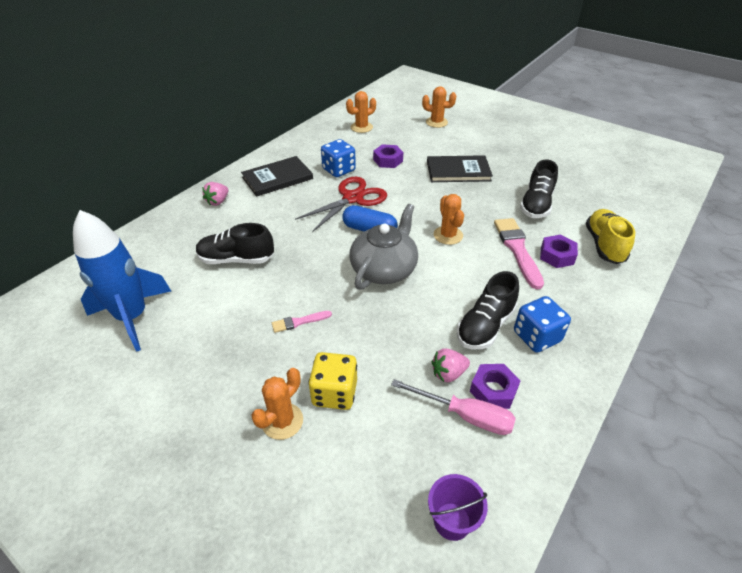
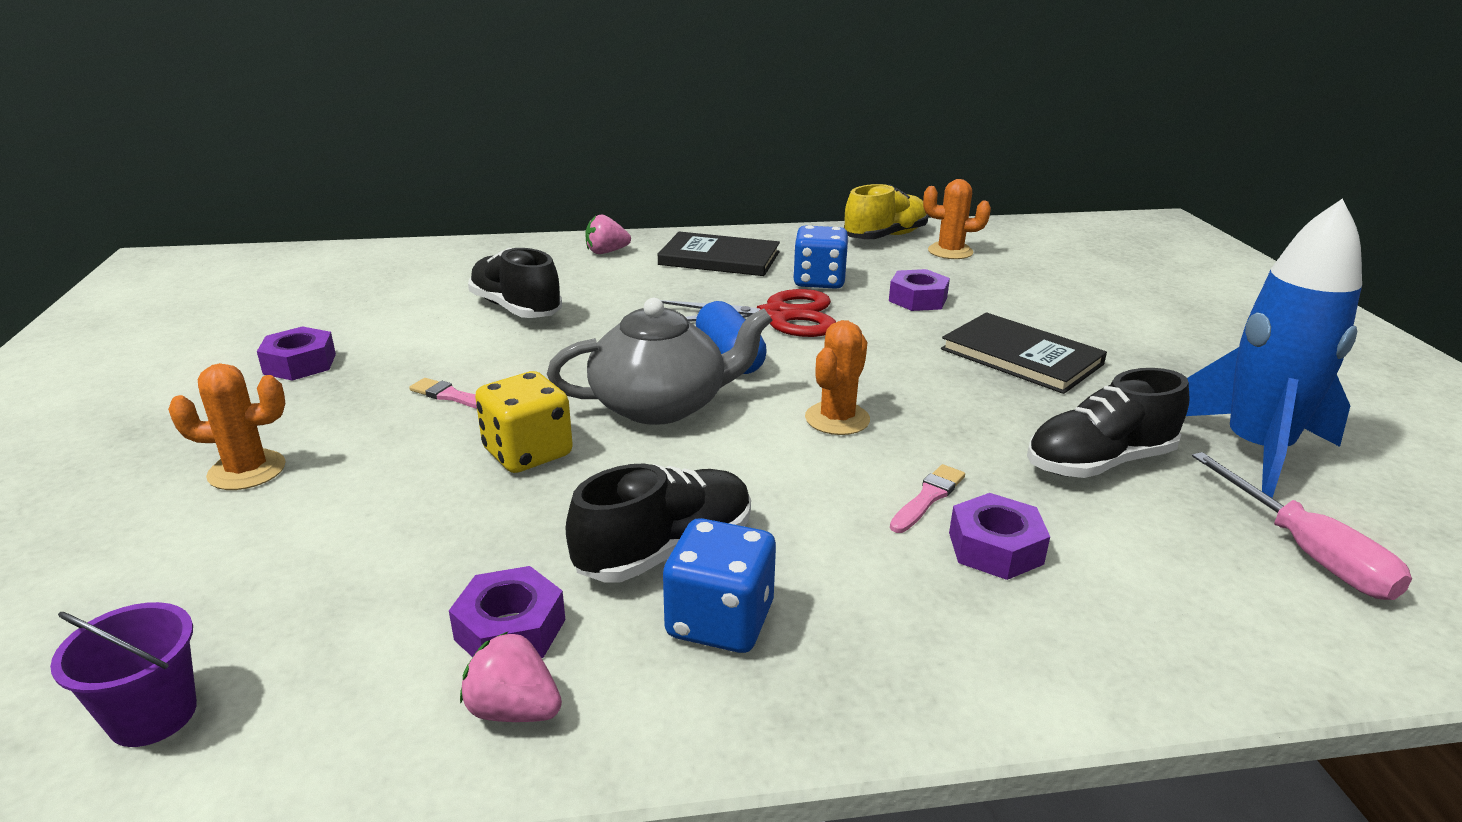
camera: 45 degrees right, 15 degrees down
(132, 317) = (331, 306): blue rocket -> blue rocket (1255, 451)
(189, 358) = (300, 364): none -> purple nut
(334, 393) = (341, 484): yellow dice -> yellow dice (527, 453)
(436, 122) = (1103, 288): orange cactus -> none
(448, 373) = (497, 564): pink strawberry -> pink strawberry (514, 710)
(465, 415) = (414, 624): pink screwdriver -> pink screwdriver (1307, 552)
(485, 326) = (665, 551): black shoe -> black shoe turned 150 degrees clockwise
(517, 249) = (928, 497): pink brush -> pink brush, size x0.52
(604, 245) = (1147, 594): yellow shoe -> yellow shoe (885, 237)

